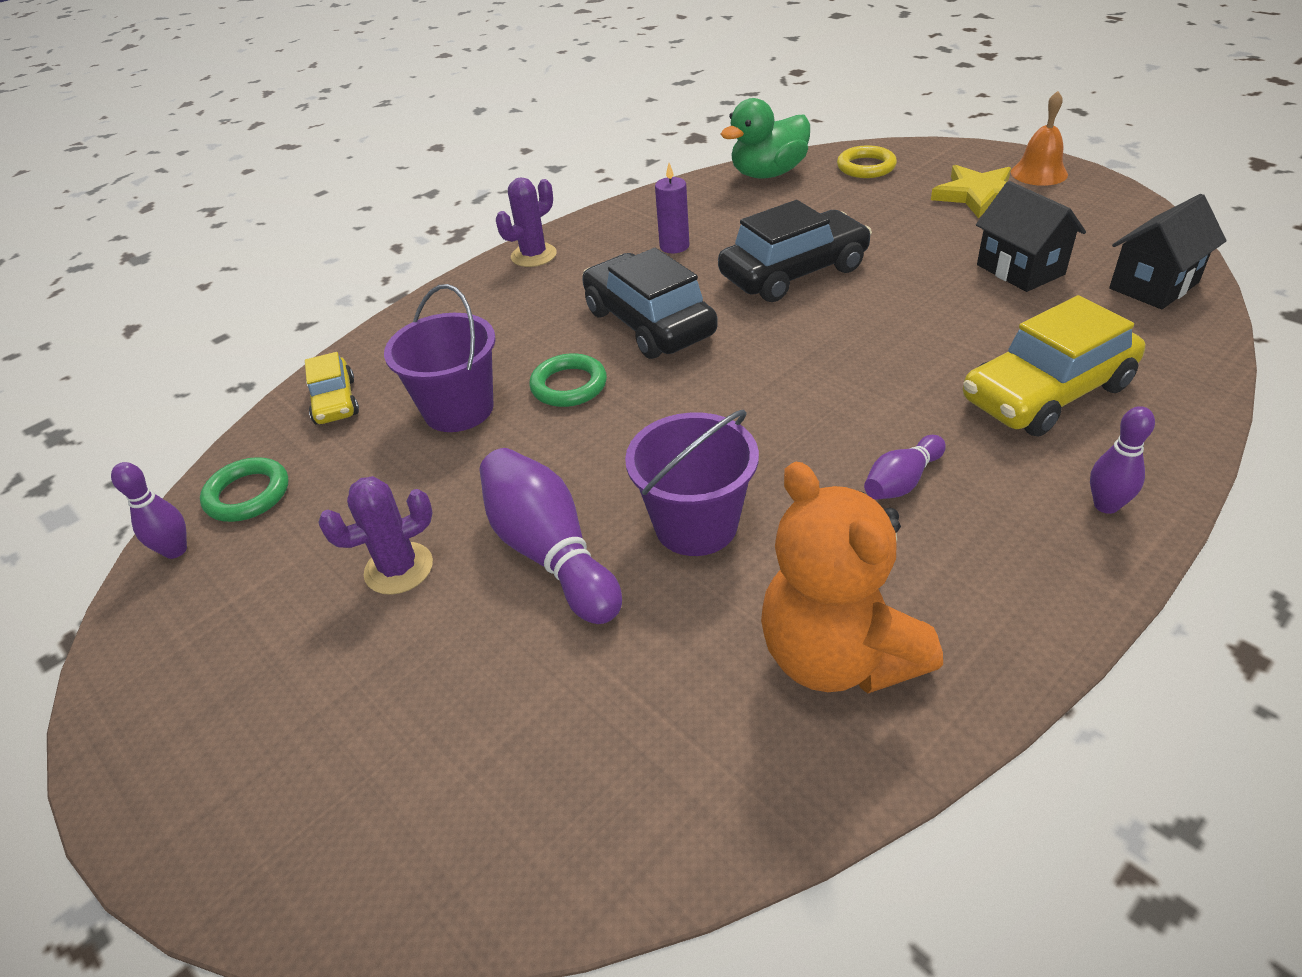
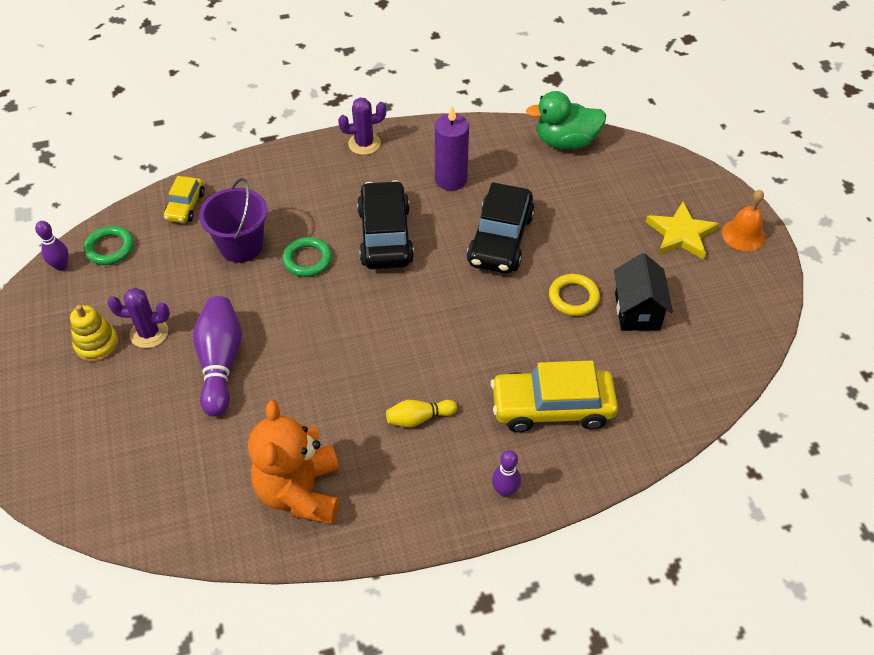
camera: 25 degrees right, 10 degrees up
(317, 624) = (97, 344): none -> yellow stacking toy
(674, 246) = (451, 179): purple candle -> purple candle, size x1.52
(696, 525) = (298, 386): purple bucket -> none
(793, 272) = (500, 239): black car -> black car turned 105 degrees clockwise
(866, 167) = (635, 168): yellow ring -> yellow ring (573, 297)
(902, 482) = (418, 418): purple bowling pin -> yellow bowling pin
(1153, 285) = (703, 368): black house -> none

